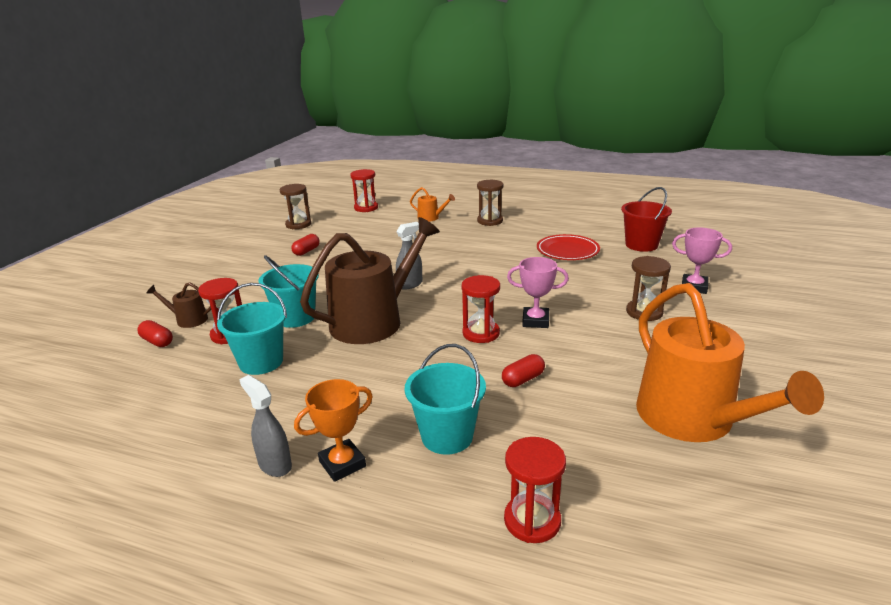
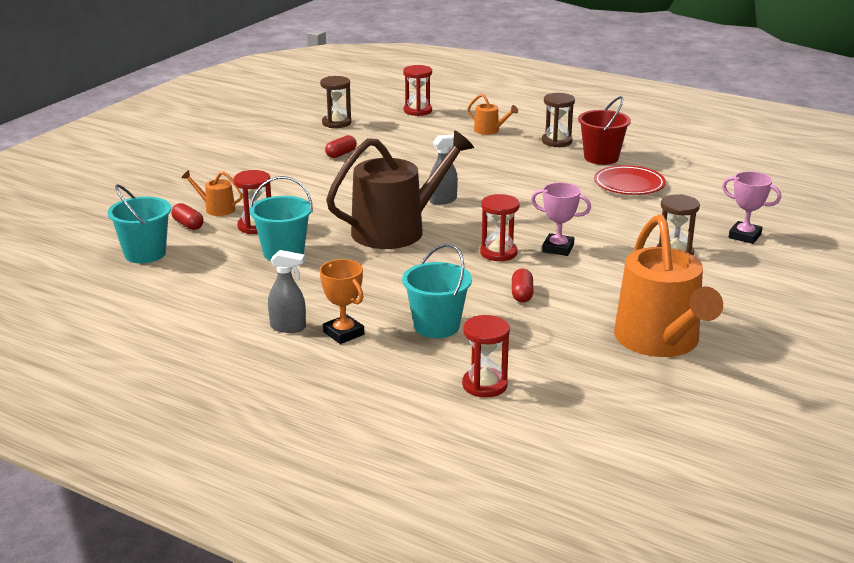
camera: 10 degrees right, 0 degrees up
(188, 320) = (216, 209): brown watering can -> orange watering can
(275, 465) = (288, 327): grey spray bottle -> grey spray bottle turned 135 degrees clockwise
(295, 317) = (320, 218): turquoise bucket -> turquoise bucket (145, 254)
(342, 464) = (343, 333): orange trophy -> orange trophy turned 75 degrees clockwise
(523, 379) = (522, 294): red capsule -> red capsule turned 60 degrees counterclockwise
(641, 245) = (717, 187): red bucket -> red bucket (601, 158)

